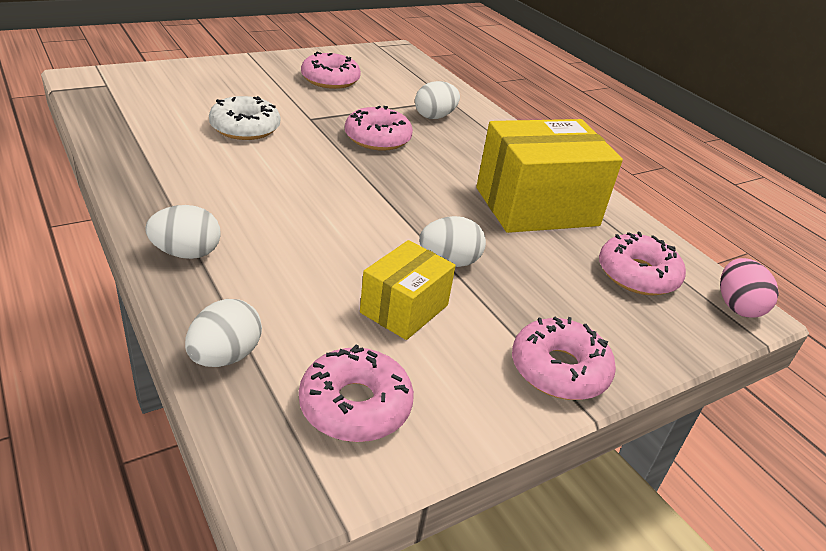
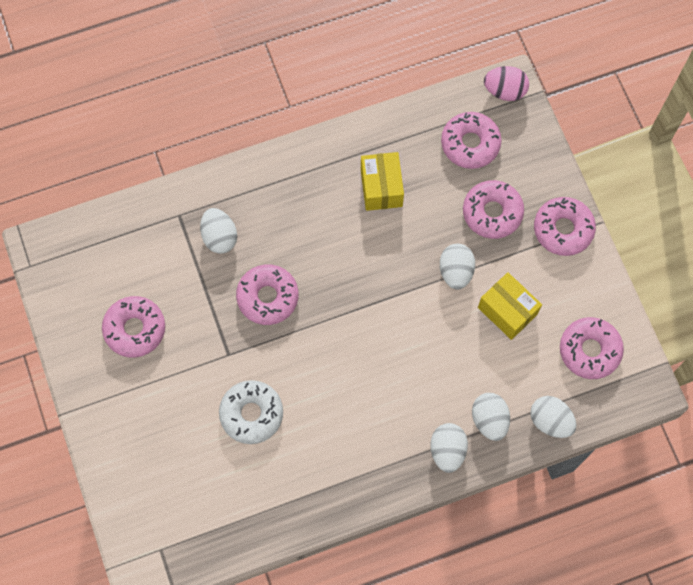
camera: 75 degrees left, 35 degrees up
(230, 291) = (489, 420): none -> white egg
(536, 206) = (381, 188): yellow box -> yellow box, size x0.56
(549, 294) = (492, 212): none -> pink donut

